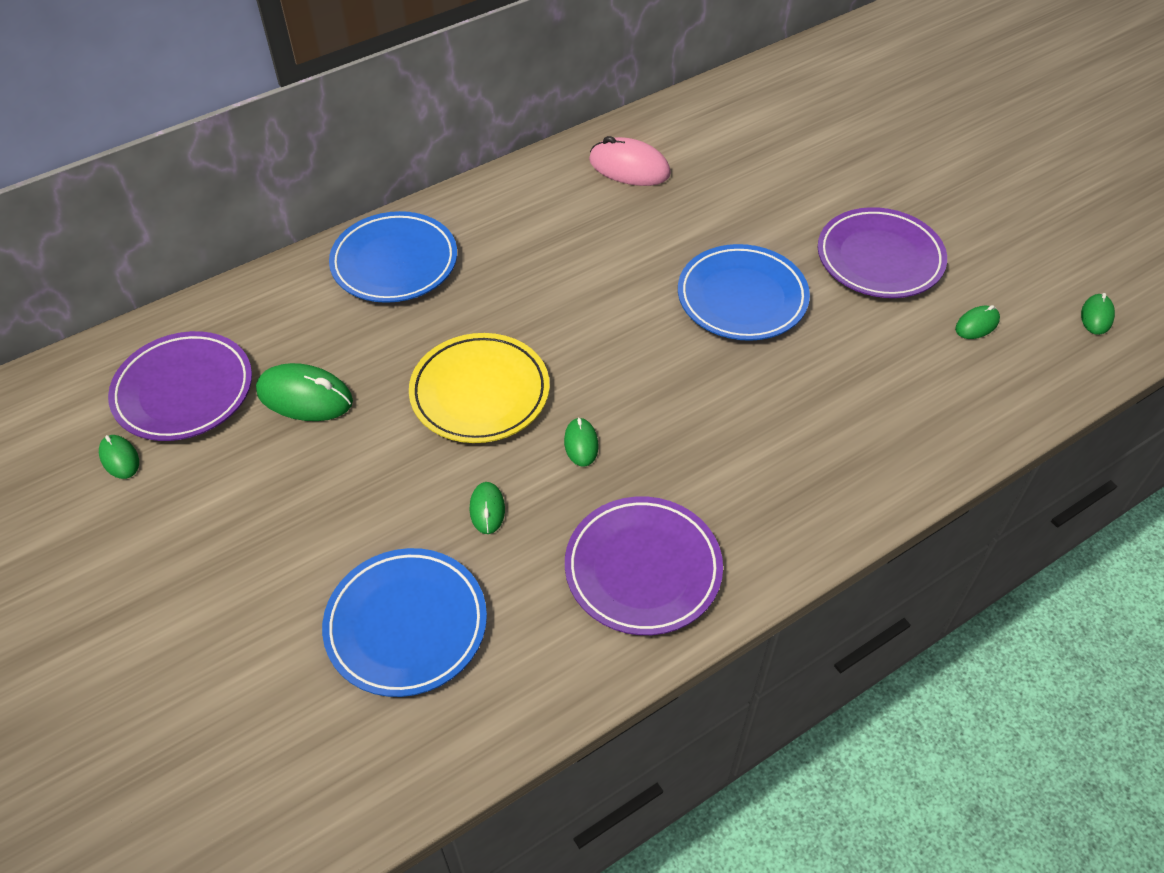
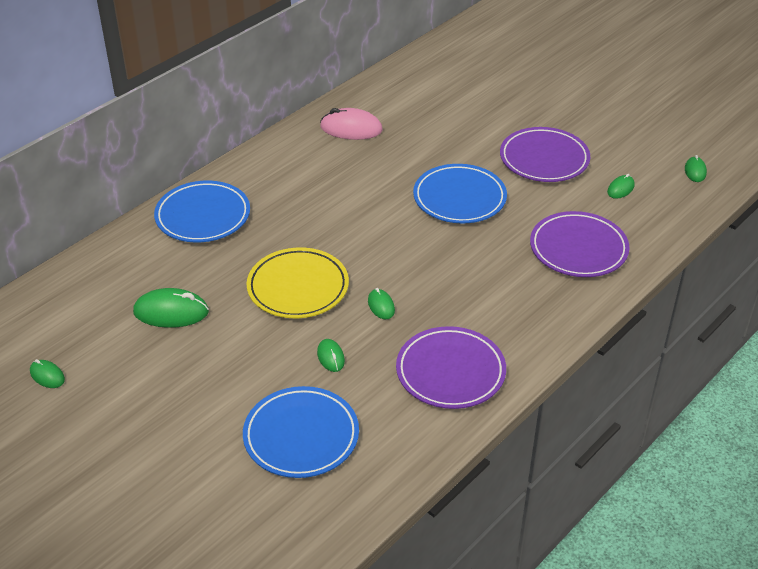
camera: 15 degrees left, 10 degrees down
(184, 391) = (77, 324): purple plate -> purple plate (578, 249)

